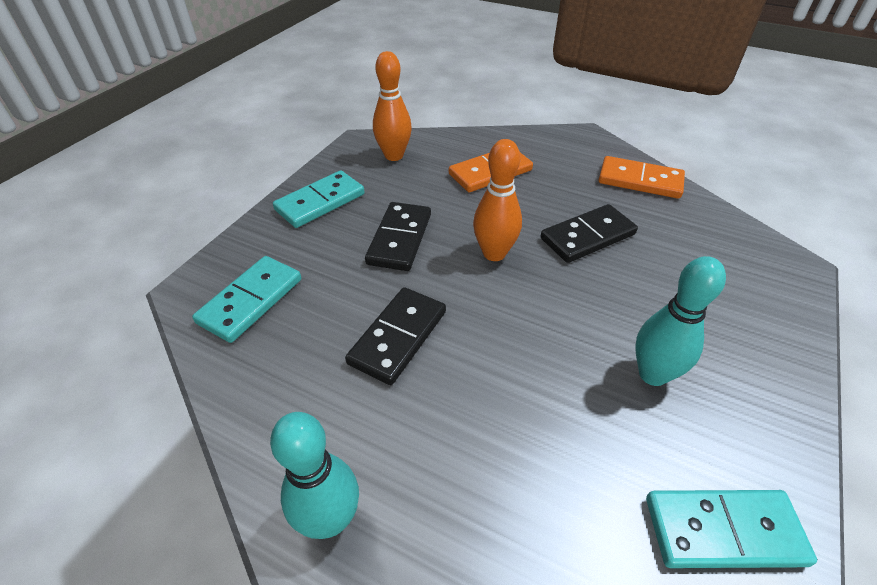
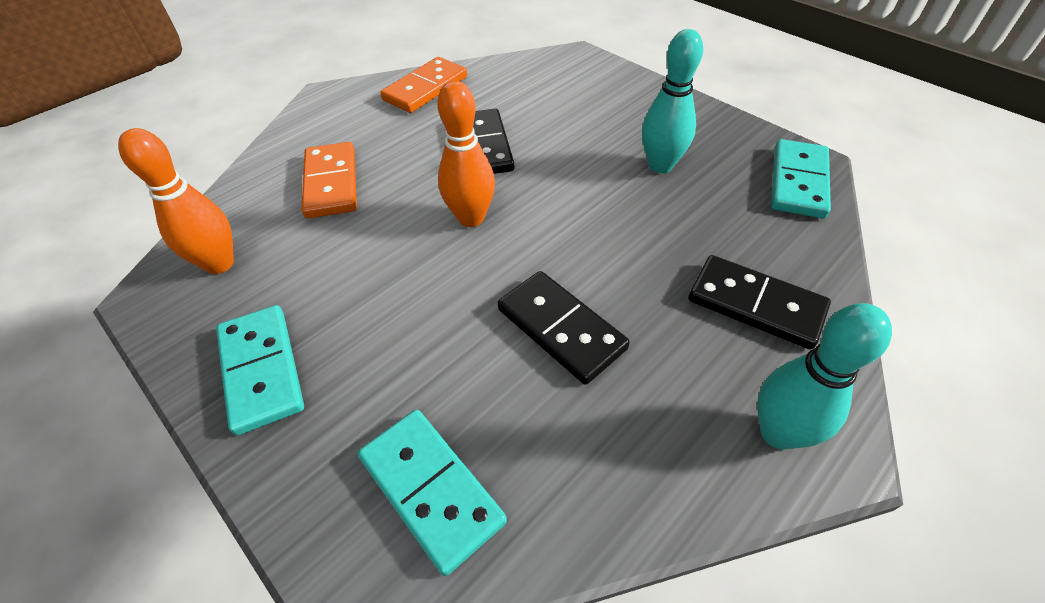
camera: 70 degrees left, 5 degrees up
(400, 239) = (399, 293): black domino -> black domino (755, 304)

